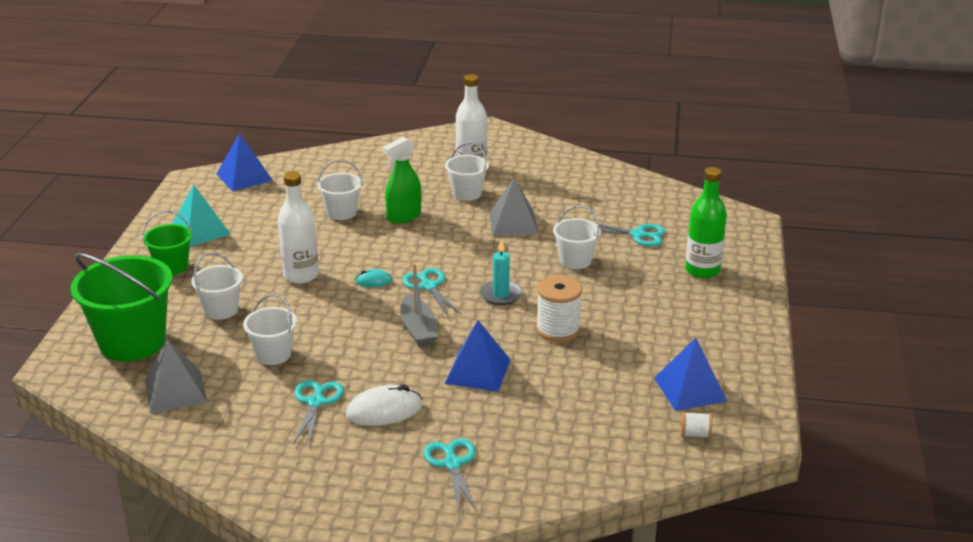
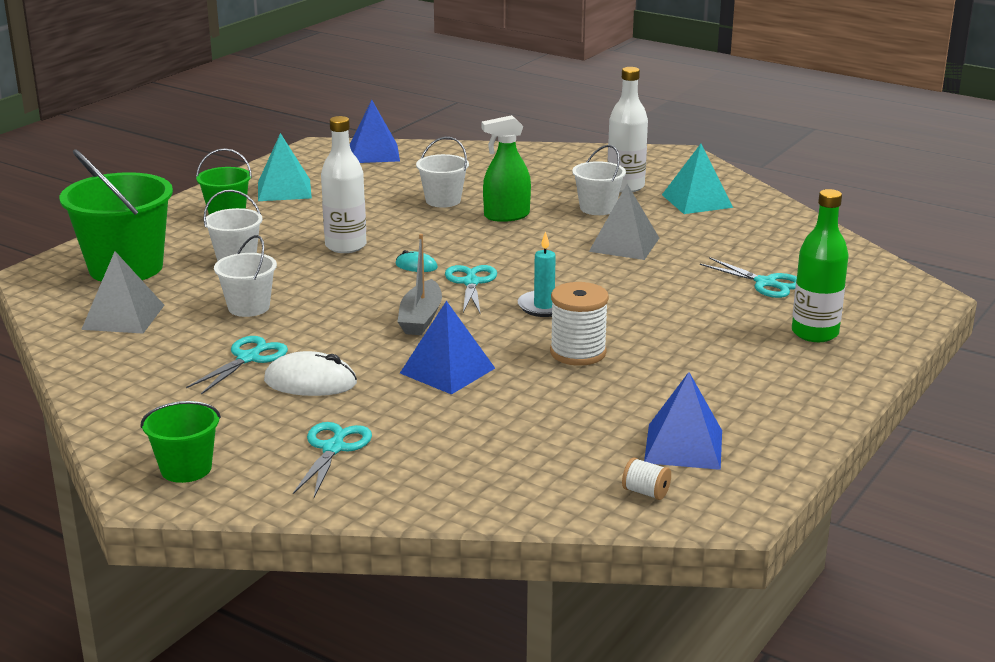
camera: 25 degrees right, 5 degrees down
(356, 515) = (186, 468): none -> green bucket
(534, 170) = (697, 201): none -> turquoise pyramid
(575, 260) = (663, 292): white bucket -> none

